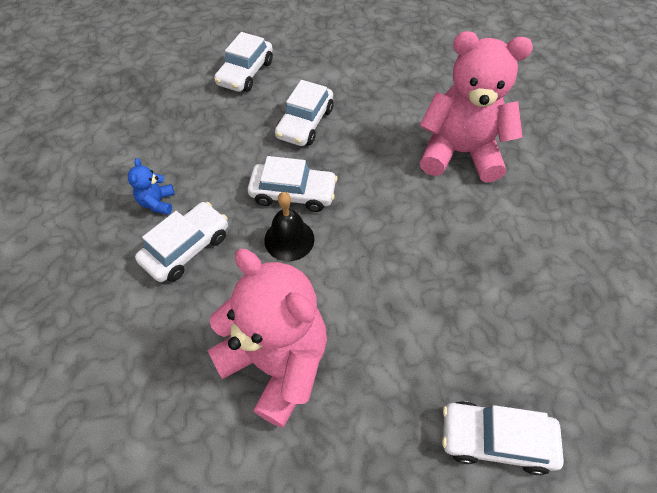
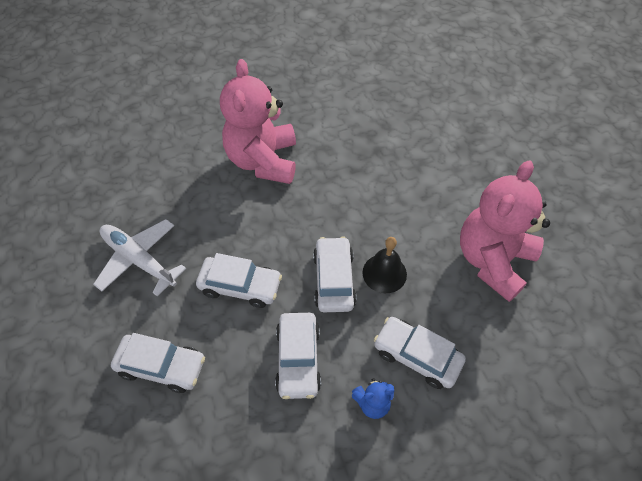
camera: 100 degrees left, 0 degrees up
(348, 61) = (139, 260): none -> white plane
(495, 439) = (492, 138): white car -> white car (298, 359)

